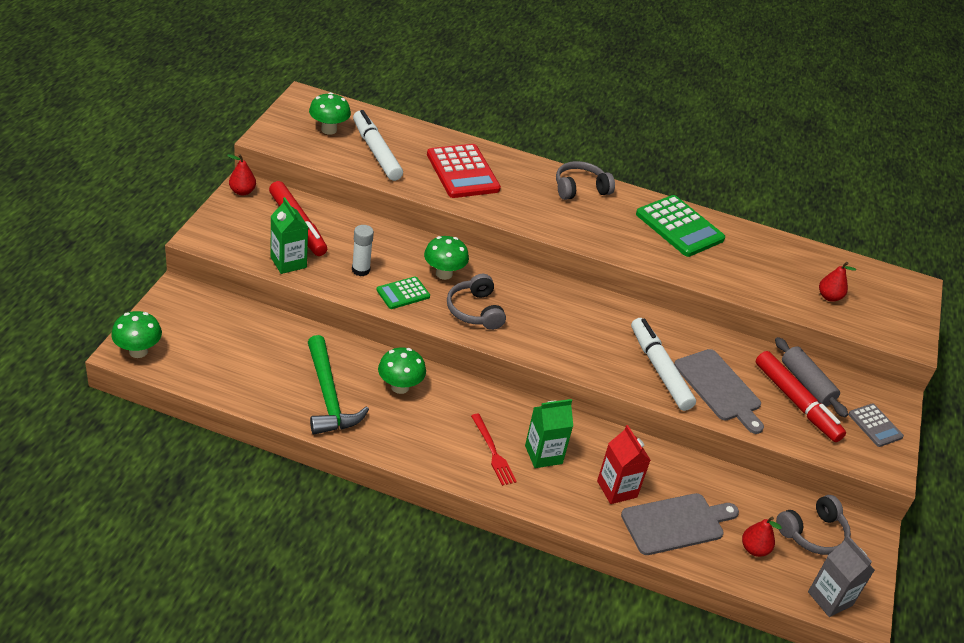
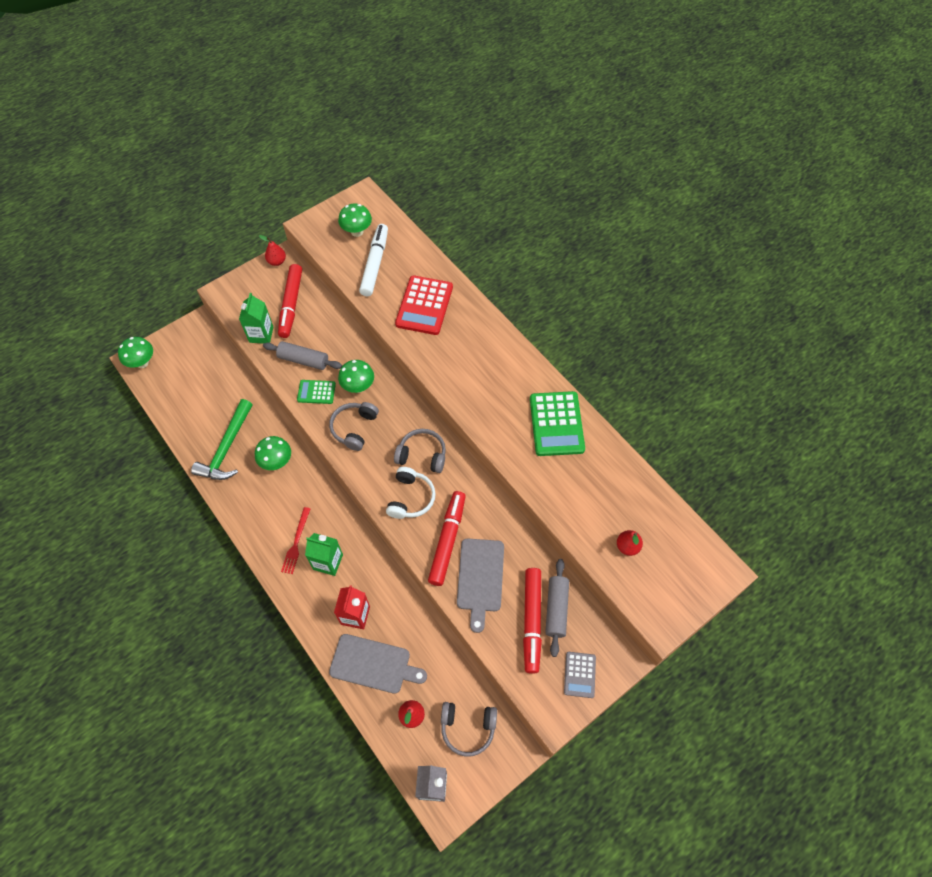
camera: 40 degrees right, 20 degrees up
(360, 270) = (303, 360): white glue stick -> grey rolling pin
(580, 189) = (505, 355): grey headphones -> grey headphones (422, 455)
(590, 349) = (410, 498): none -> white headphones
(659, 370) = (447, 540): white marker -> red marker

